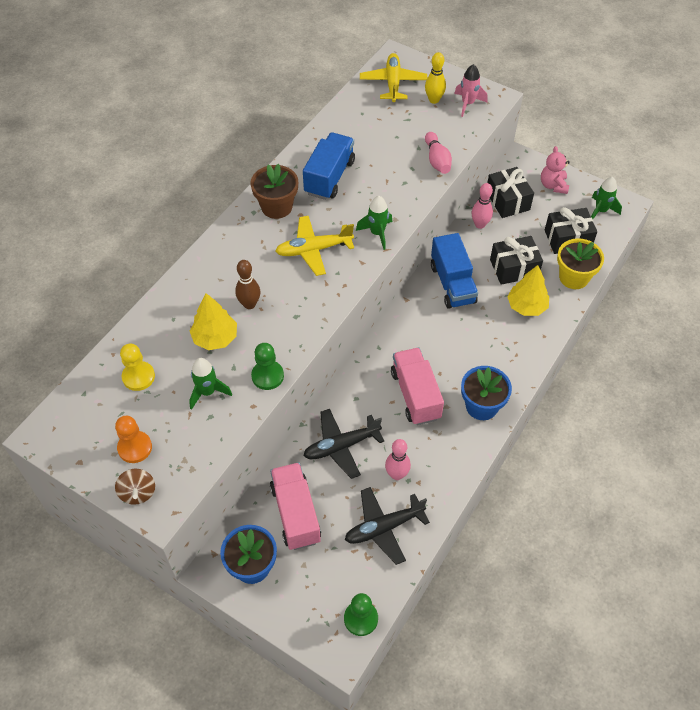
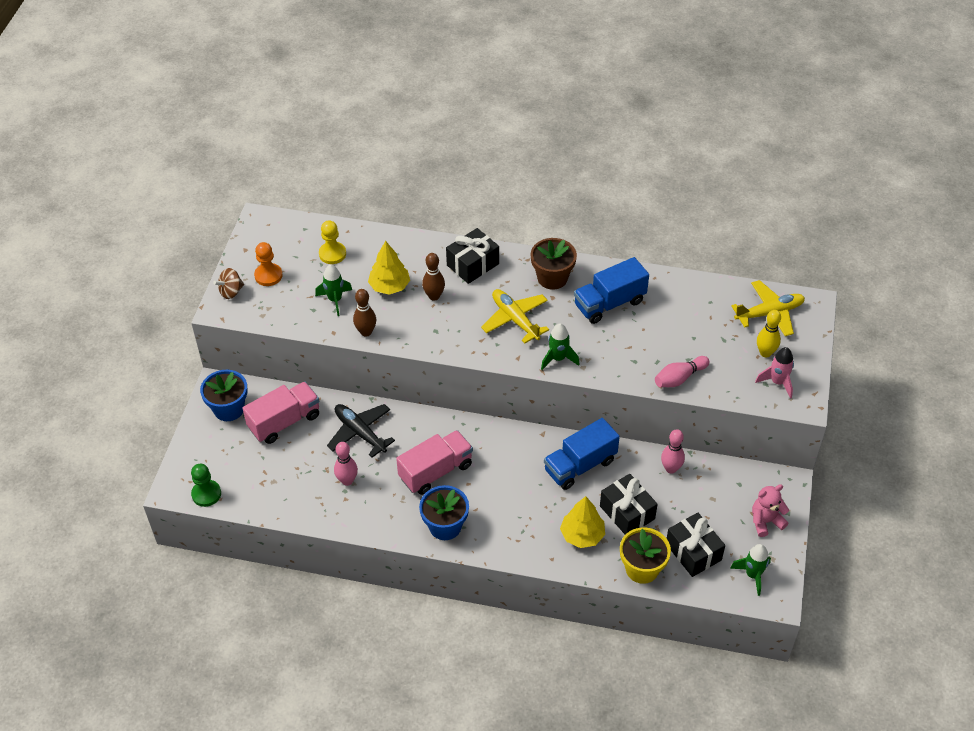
camera: 70 degrees right, 5 degrees down
(267, 376) = (366, 332): green pawn -> brown bowling pin
(329, 177) = (609, 303): blue truck -> blue truck turned 150 degrees clockwise
(383, 528) = (292, 486): black plane -> none
(507, 201) = (718, 485): black gift -> black gift (473, 264)

